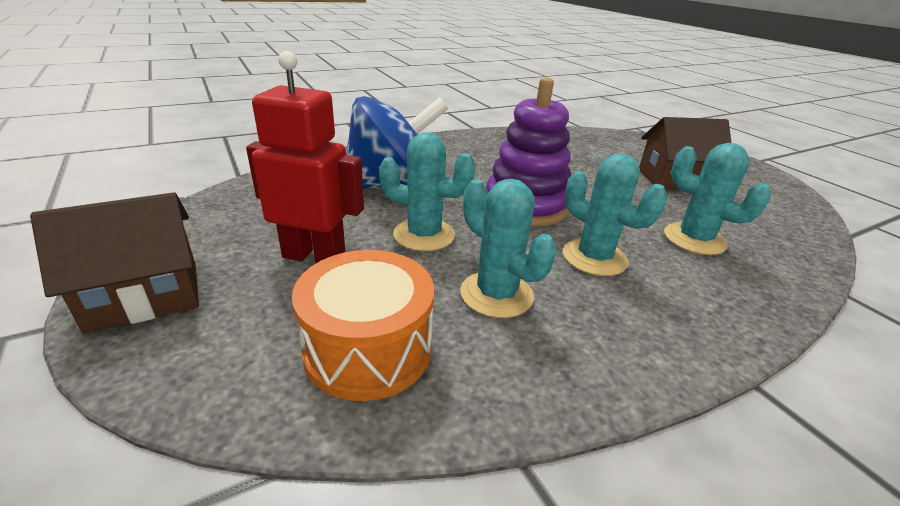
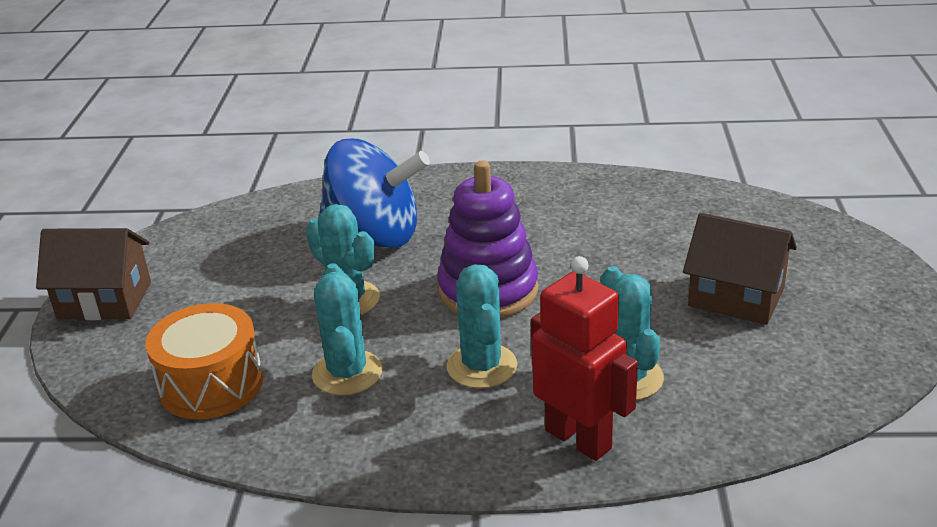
camera: 35 degrees right, 0 degrees up
(314, 257) = (238, 298): red robot -> red robot (579, 439)

